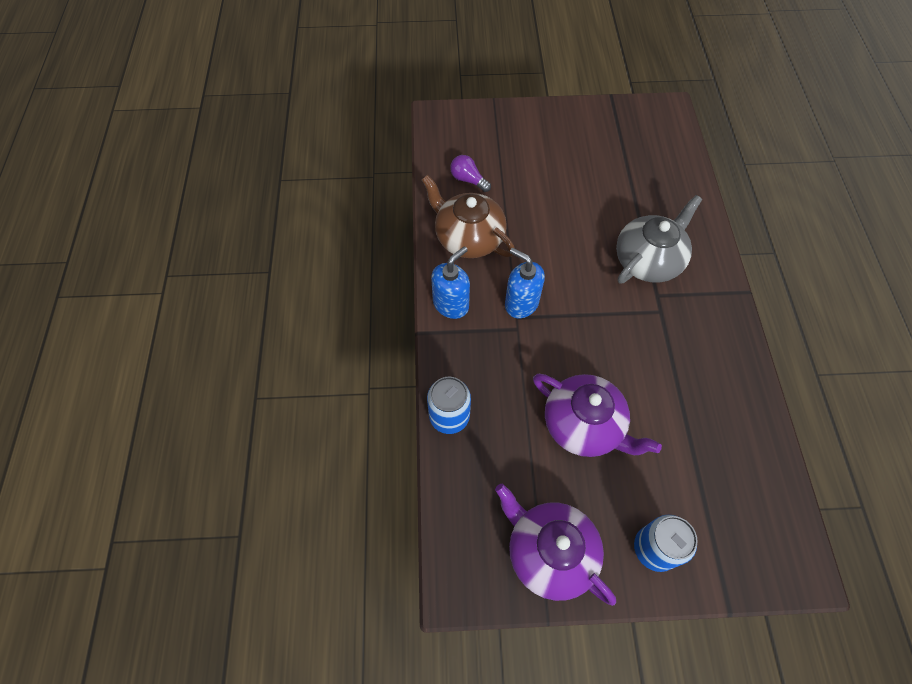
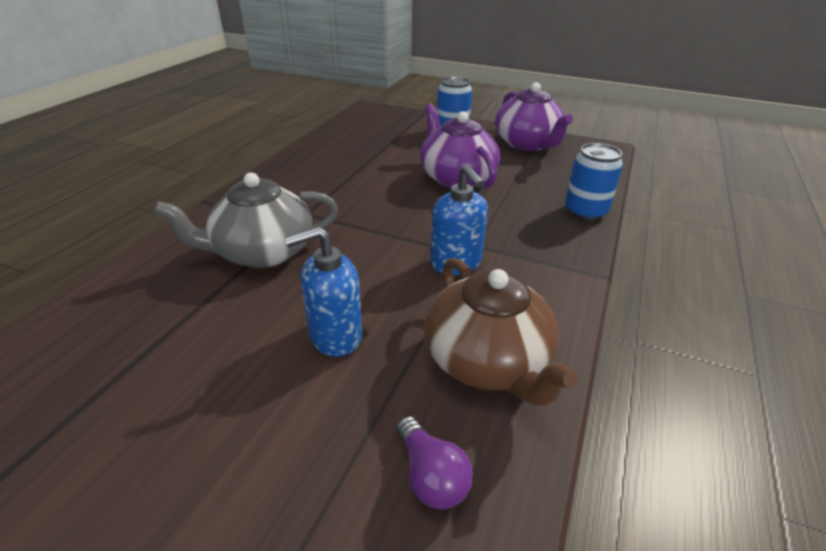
camera: 155 degrees left, 25 degrees down
(451, 304) = (551, 290): blue soap dispenser -> blue soap dispenser (335, 336)

